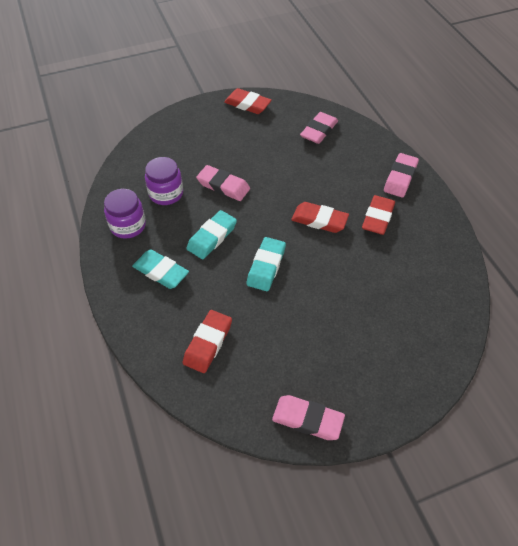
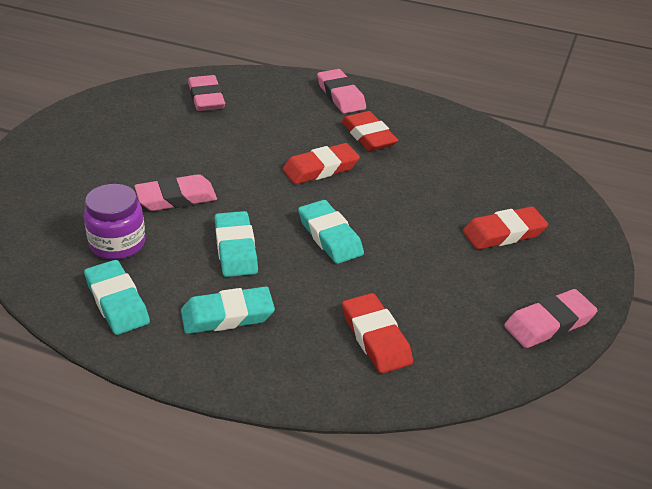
camera: 50 degrees left, 15 degrees down
(128, 226) = (117, 302): purple jar -> turquoise eraser
(247, 104) = (88, 113): red eraser -> red eraser (504, 233)

